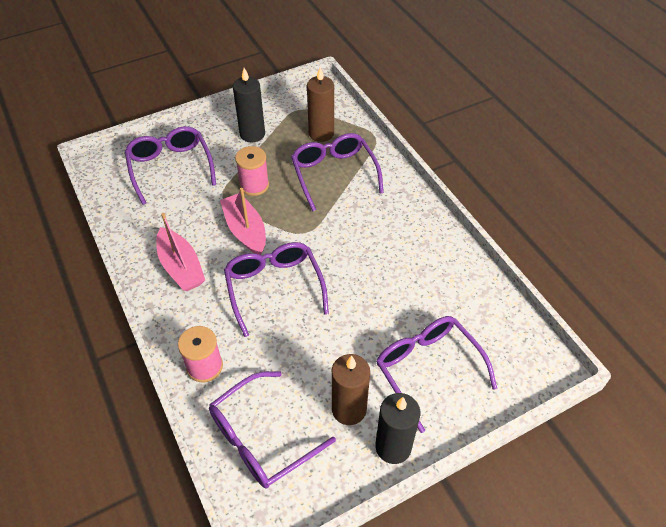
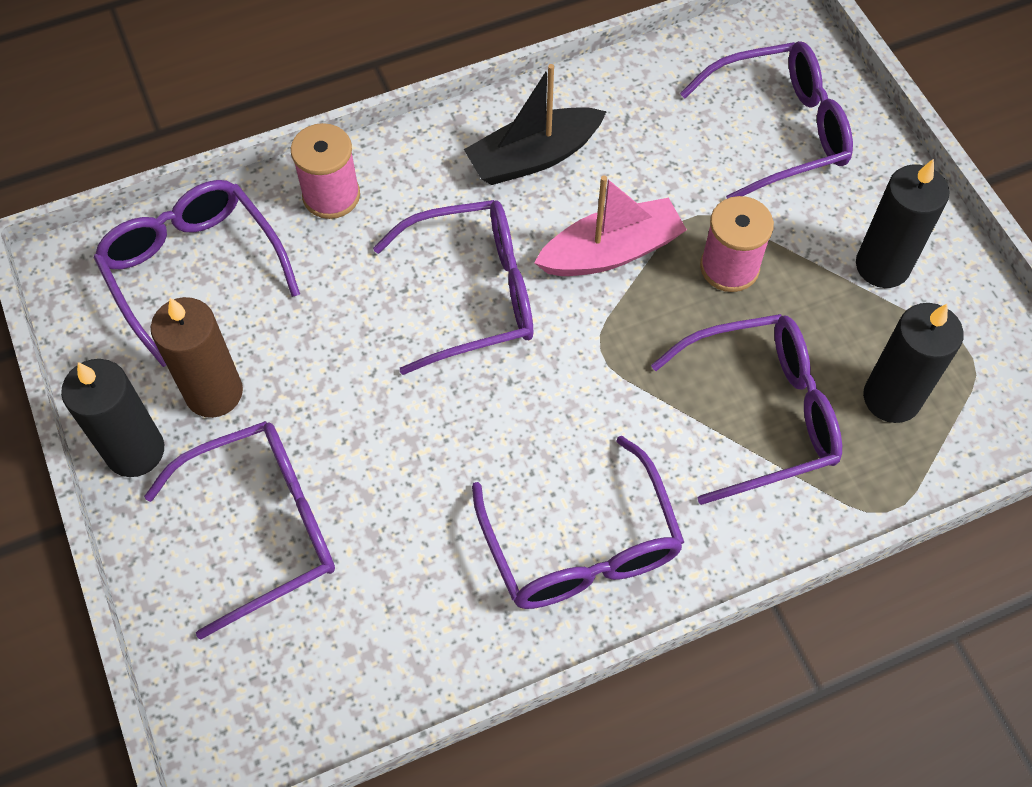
camera: 95 degrees right, 10 degrees up
(181, 267) = (534, 157): pink boat -> black boat
(321, 133) = (891, 398): brown candle -> black candle
(411, 234) = (581, 546): none -> purple glasses

